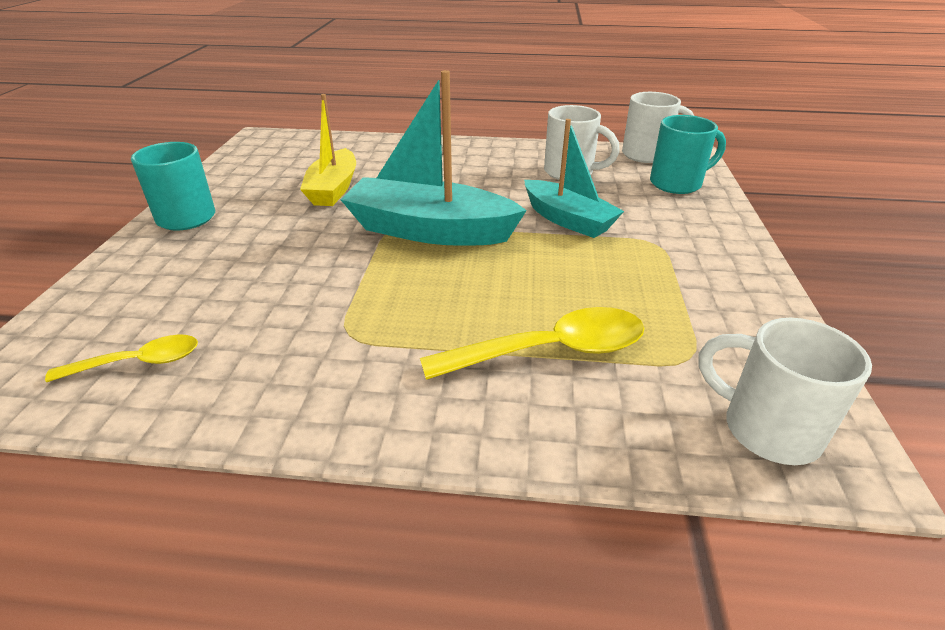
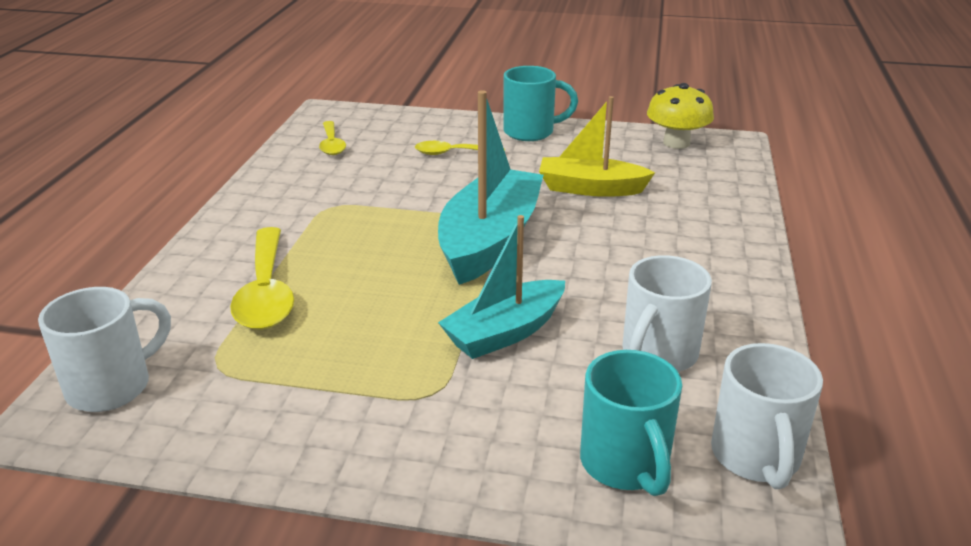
camera: 95 degrees right, 5 degrees down
(222, 260) = (452, 153): none -> yellow spoon
(252, 155) = (676, 143): none -> yellow mushroom

